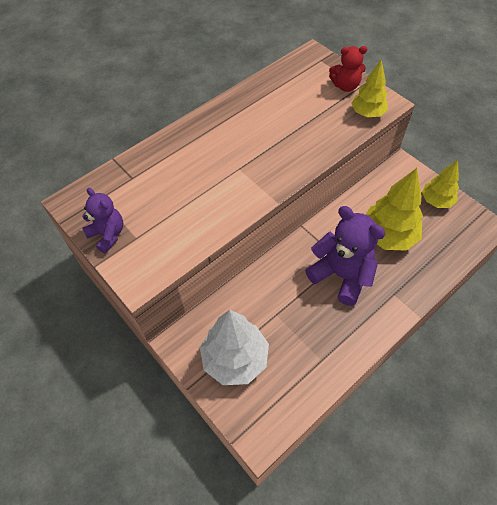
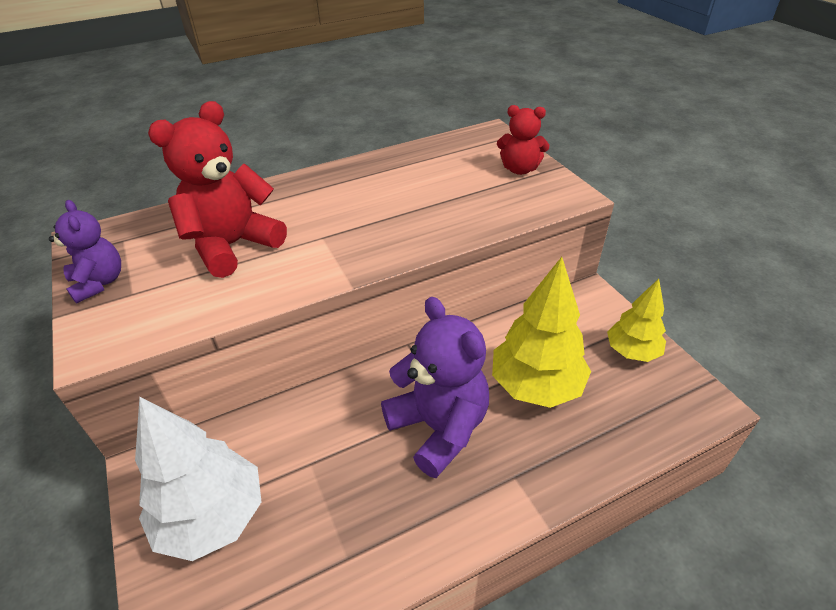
camera: 15 degrees right, 15 degrees down
(182, 187) = (233, 246): none -> red teddy bear
(367, 113) = (537, 202): yellow tree -> none

